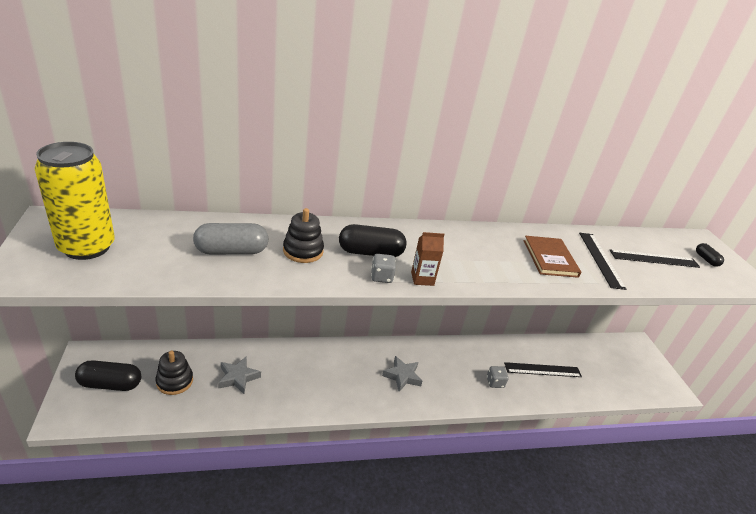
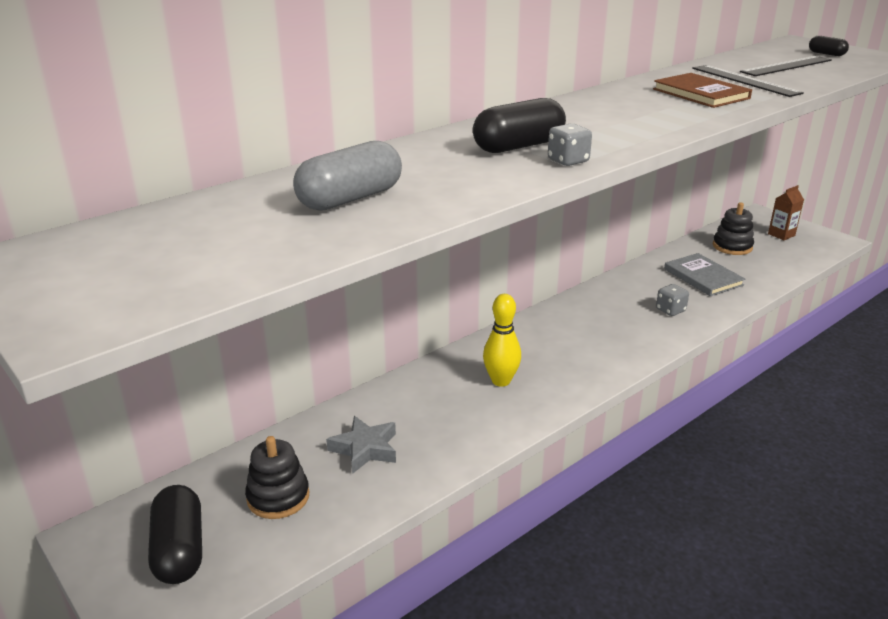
camera: 25 degrees left, 5 degrees down
(87, 247) = (131, 264): yellow can -> none
(110, 384) = (179, 550): black capsule -> black capsule turned 75 degrees counterclockwise
(303, 251) = (439, 170): black stacking toy -> black stacking toy (732, 246)
(345, 375) = (501, 381): none -> yellow bowling pin
(402, 376) = (567, 350): grey star -> none
(422, 278) = (611, 148): brown carton -> brown carton (781, 235)
(542, 370) = (703, 277): black ruler -> grey book

